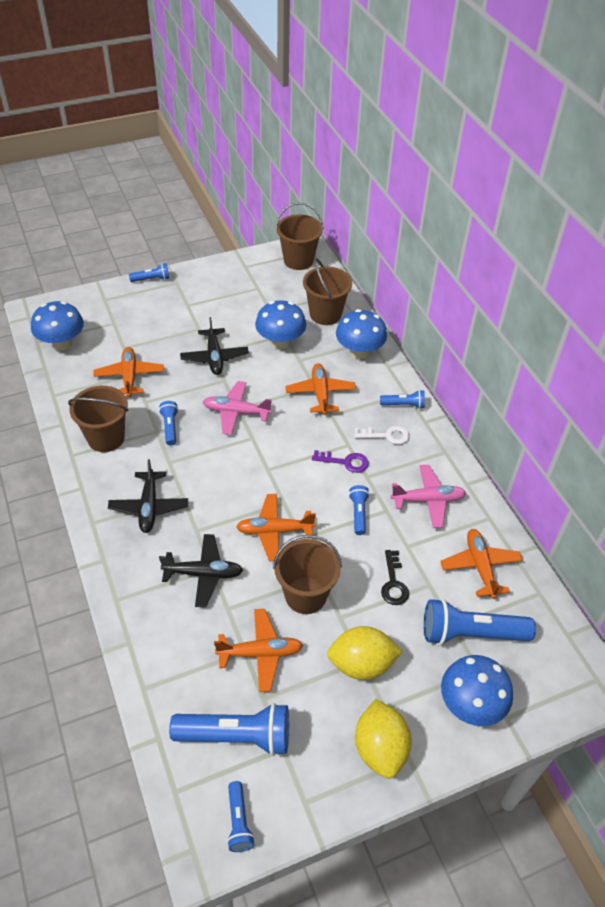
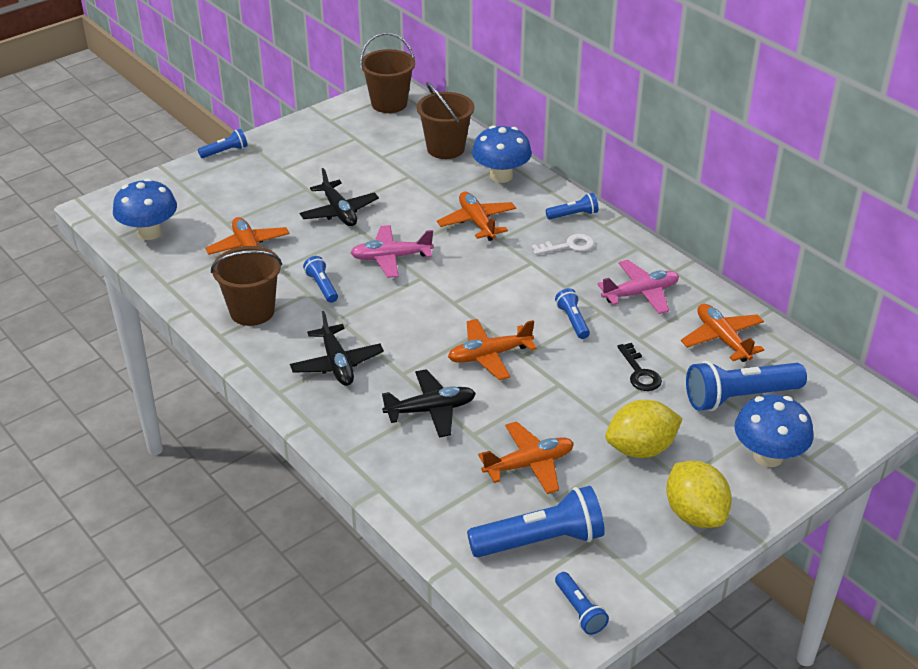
camera: 15 degrees left, 10 degrees down
(280, 342) = (408, 183): blue mushroom -> none
(305, 595) = (552, 404): brown bucket -> none
(345, 462) = (535, 278): purple key -> none

